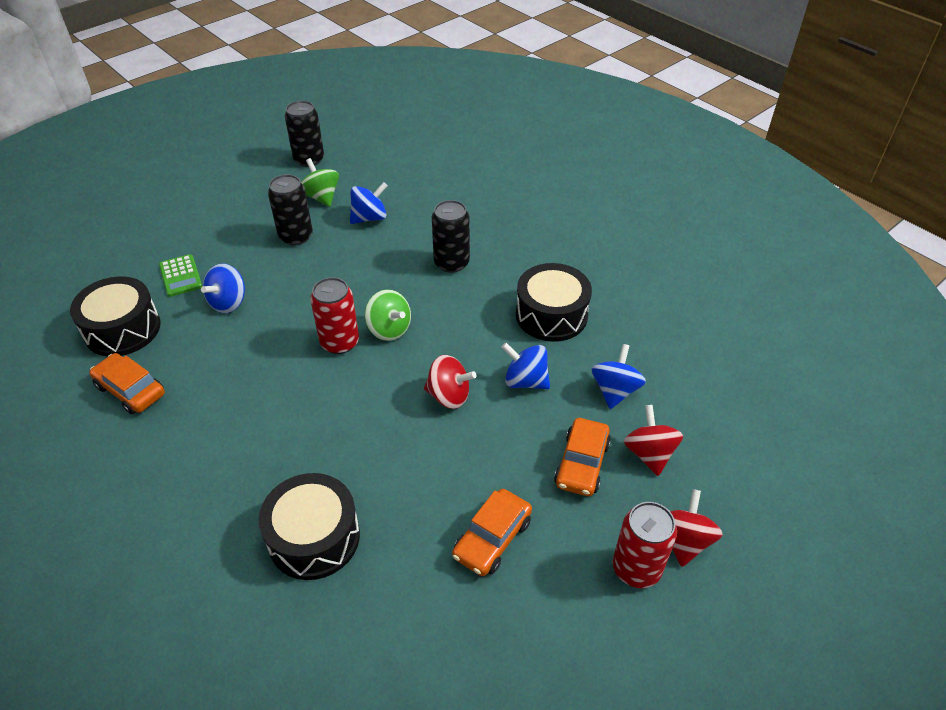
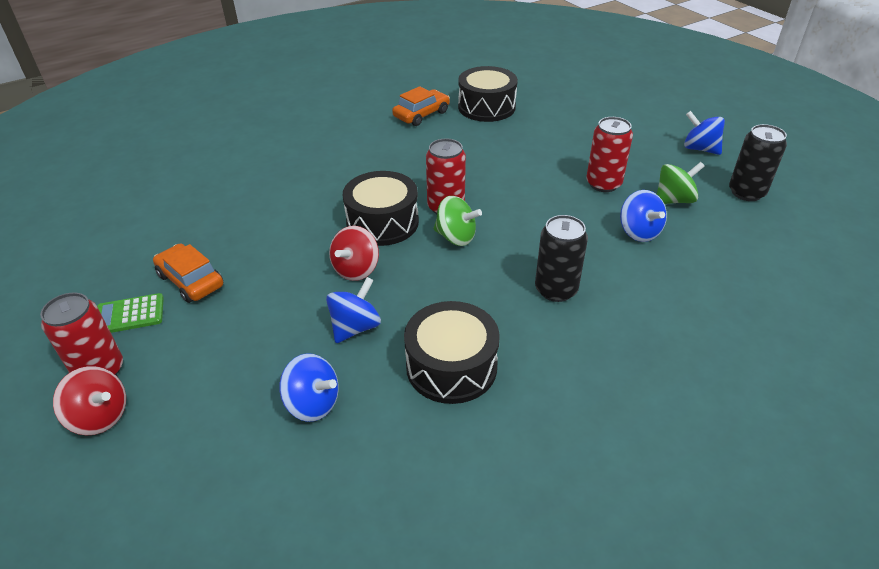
camera: 100 degrees right, 5 degrees down
(180, 276) = (547, 127): green calculator -> green calculator (129, 315)
(228, 302) = (510, 150): blue spinning top -> blue spinning top (699, 149)
(296, 236) = (603, 184): black can -> red can
(314, 537) = (249, 191): black drum -> black drum (382, 222)
(389, 329) = (456, 237): green spinning top -> green spinning top turned 120 degrees counterclockwise
(582, 464) = (231, 353): orange car -> none
(649, 453) = (213, 414): red spinning top -> none

